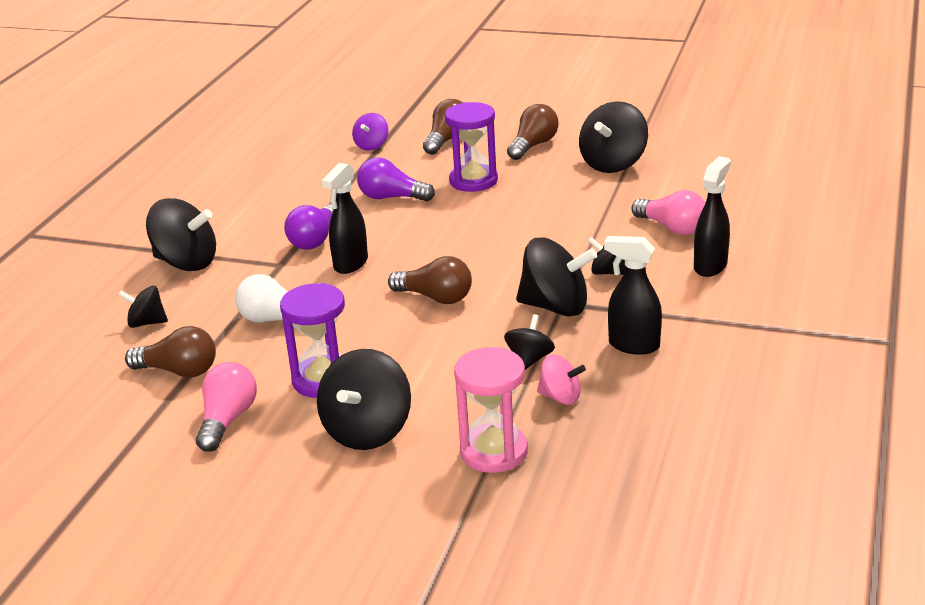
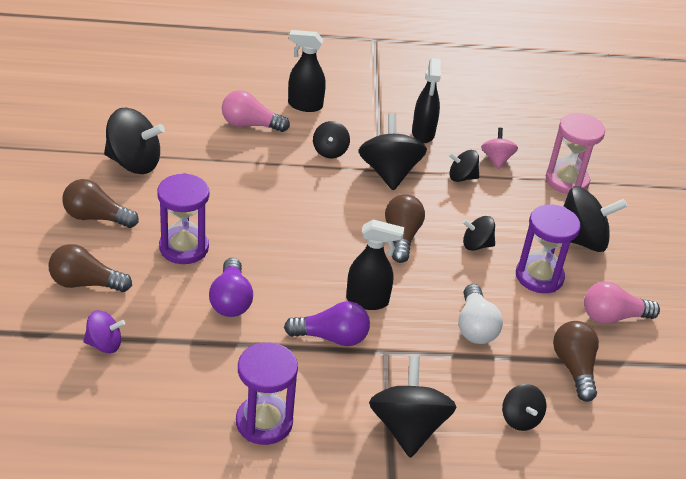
camera: 115 degrees left, 10 degrees up
(244, 201) = (264, 422): none -> purple hourglass
(398, 346) = (476, 245): none -> black spinning top
(672, 228) = (250, 125): pink light bulb -> pink light bulb turned 105 degrees counterclockwise

